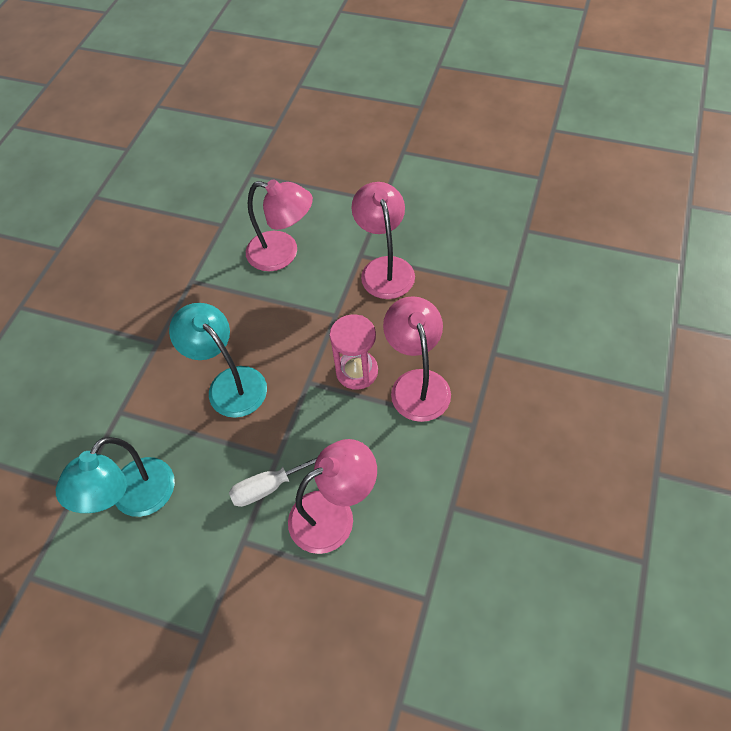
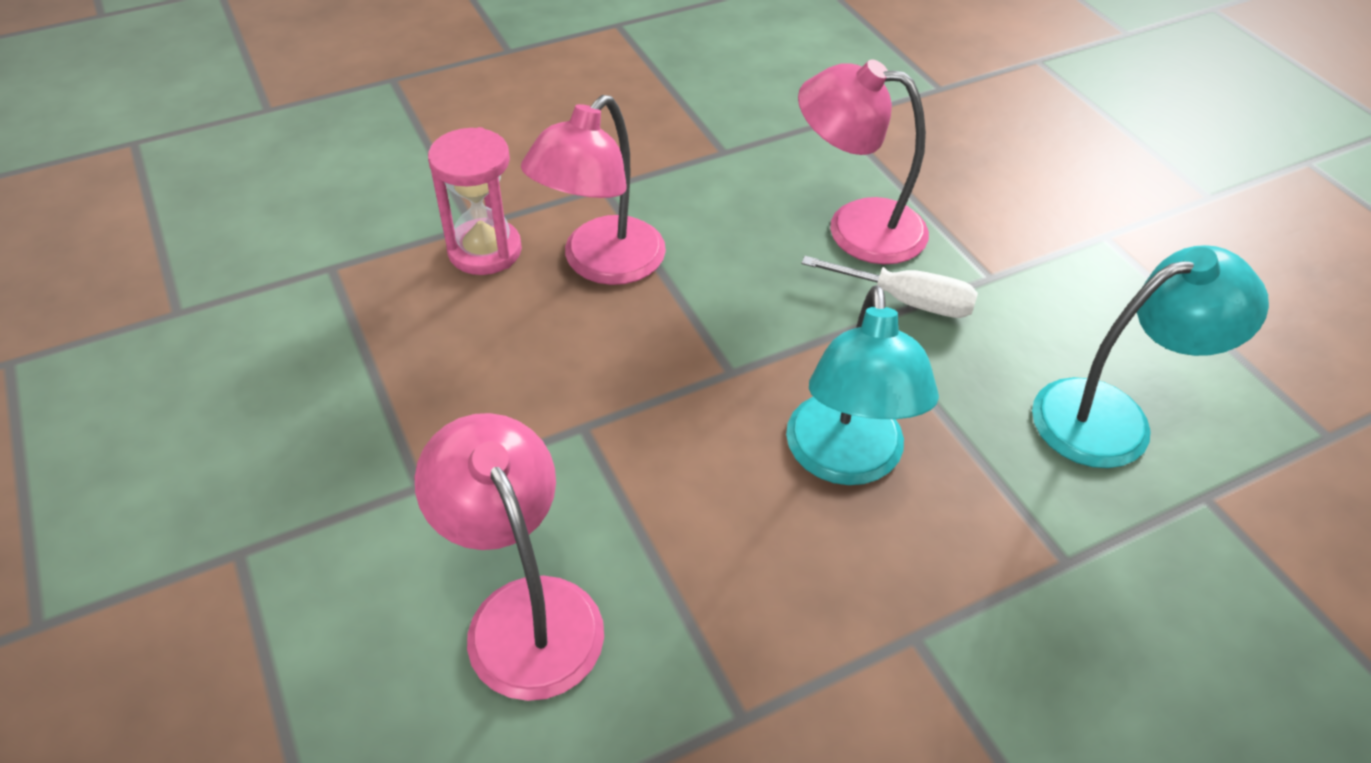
camera: 140 degrees left, 10 degrees down
(357, 371) = (653, 333): pink hourglass -> pink hourglass (485, 250)
(384, 268) = (420, 431): pink lamp -> none

